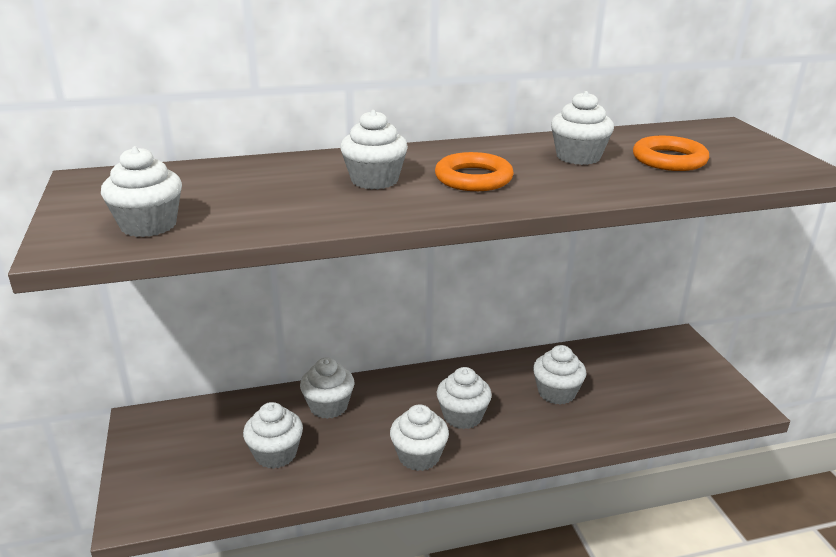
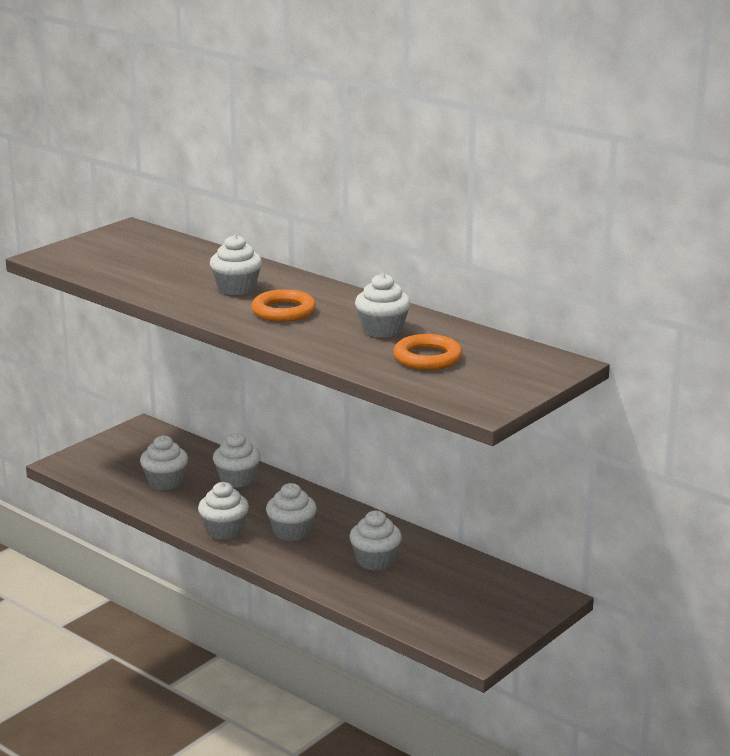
camera: 55 degrees right, 5 degrees down
(148, 225) = (91, 262): white cupcake -> none

